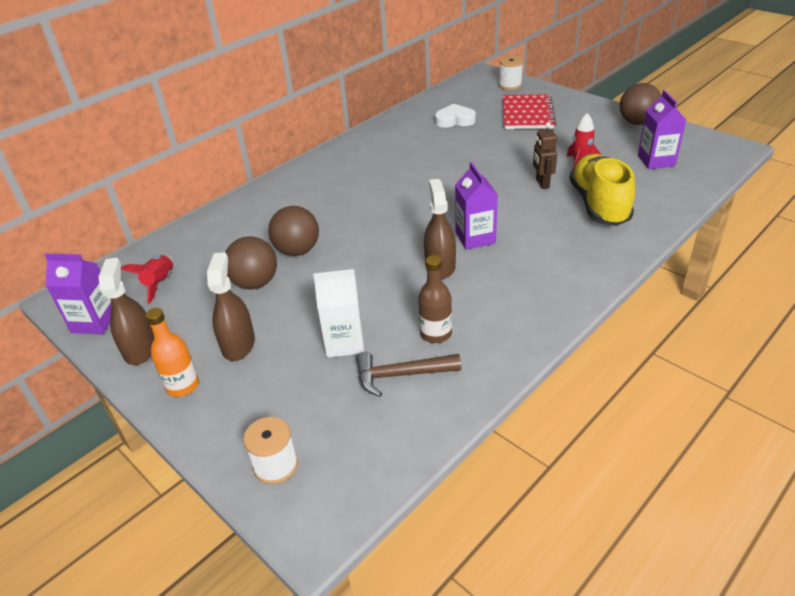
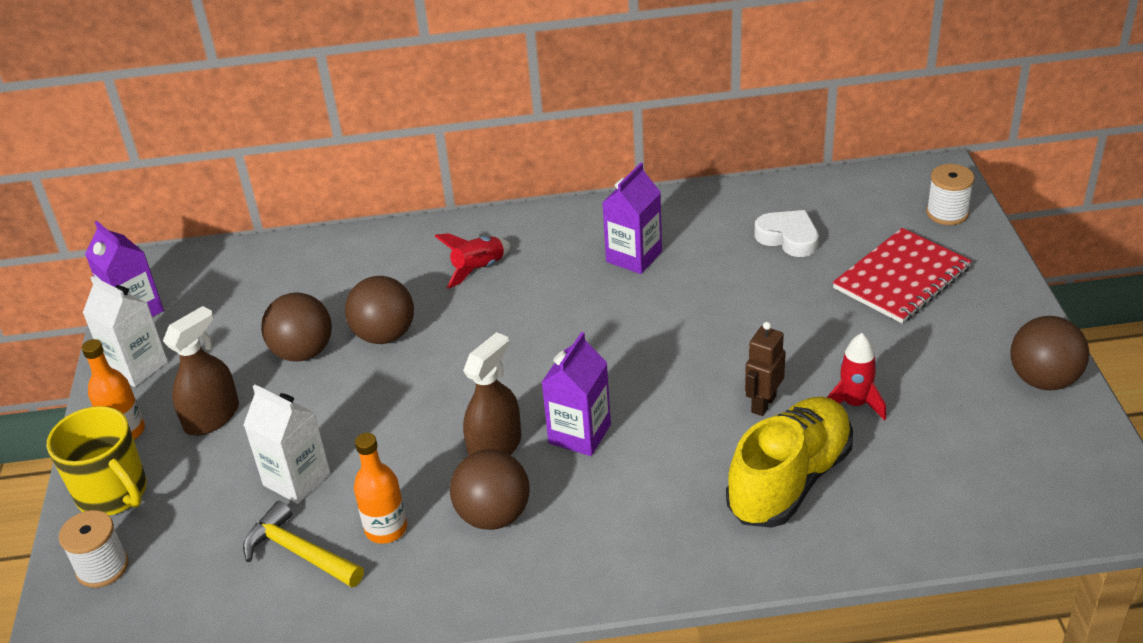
camera: 40 degrees right, 0 degrees up
(140, 348) = (137, 367): brown spray bottle -> white carton
(160, 283) = (227, 299): red rocket -> red rocket (478, 269)
(223, 422) = (114, 493): none -> yellow mug
(401, 375) = (299, 552): brown hammer -> yellow hammer
(436, 334) = (386, 529): brown bottle -> orange bottle
(485, 294) = (493, 515): none -> brown ball
(656, 161) = (971, 460): purple carton -> purple carton (634, 257)

